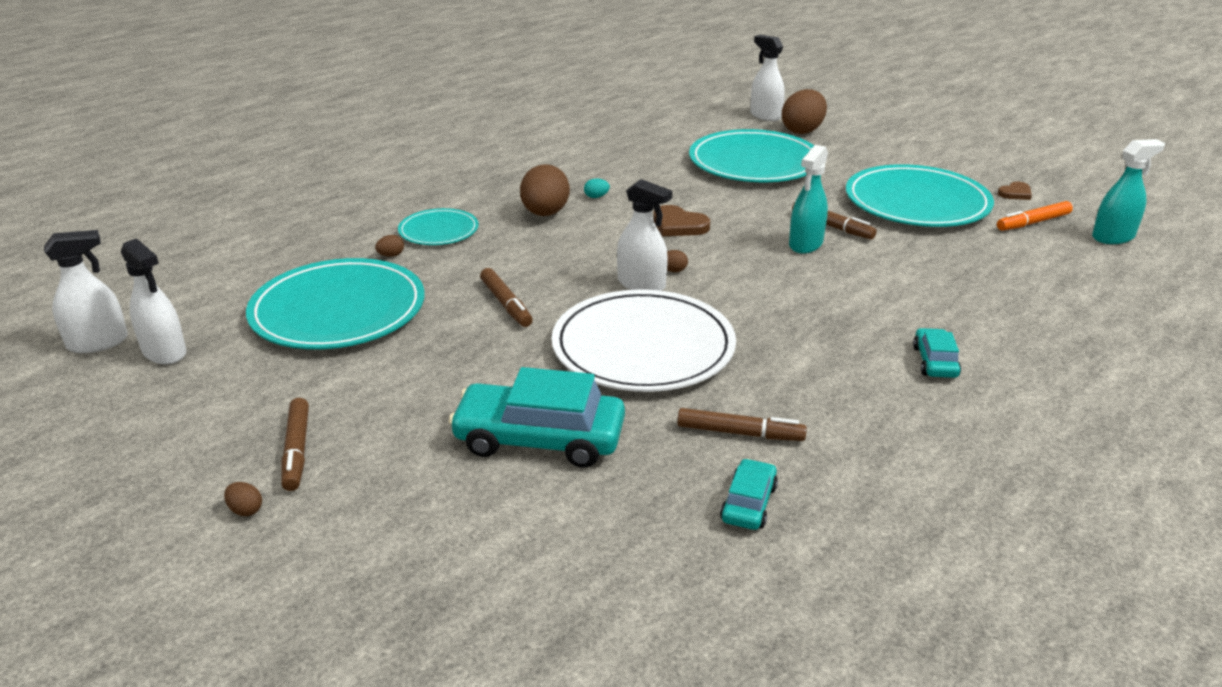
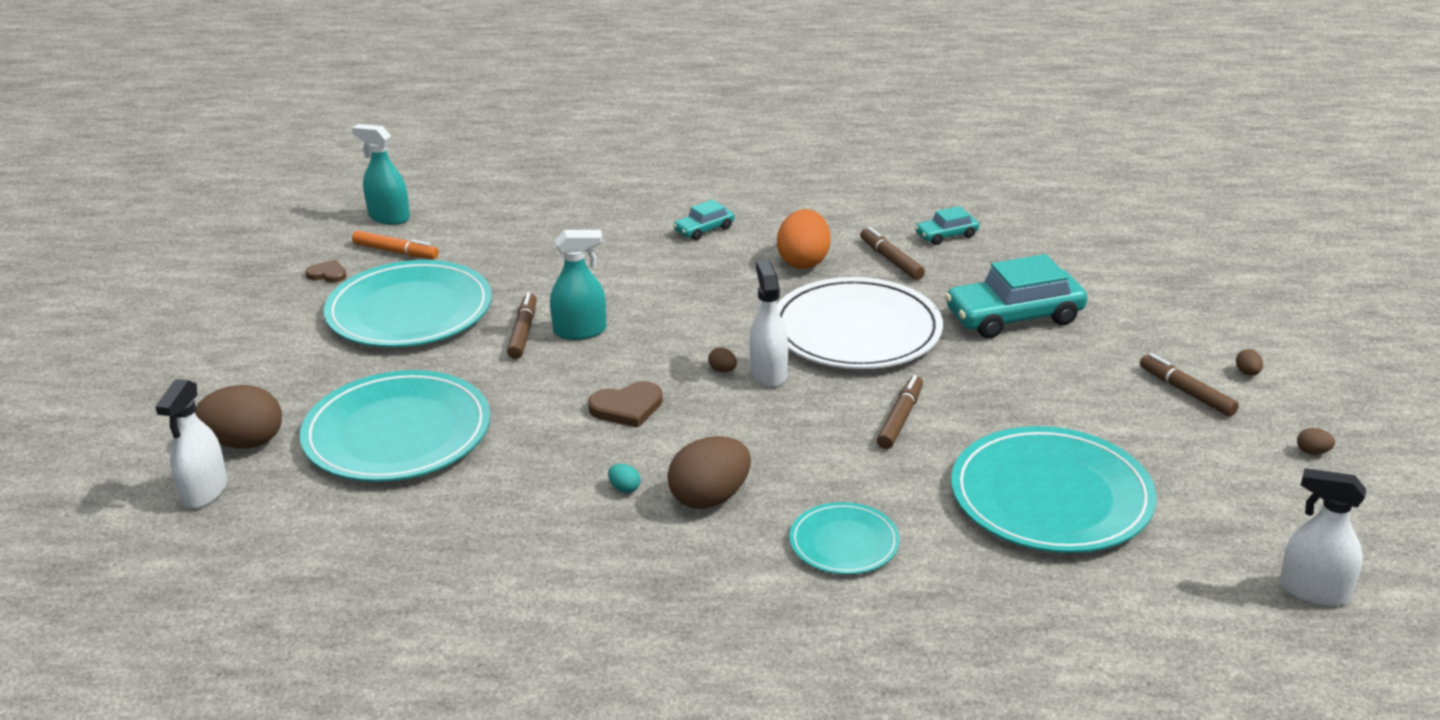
camera: 130 degrees left, 0 degrees up
(164, 352) = (1249, 540): white spray bottle -> none
(297, 450) = (1186, 392): brown marker -> brown marker turned 75 degrees counterclockwise
(391, 255) = (932, 537): brown egg -> brown egg (1312, 452)
(539, 439) = (1014, 317): turquoise car -> turquoise car turned 105 degrees clockwise
(678, 225) = (627, 407): brown heart -> brown heart turned 75 degrees clockwise
(800, 382) = (803, 261): none -> orange egg

